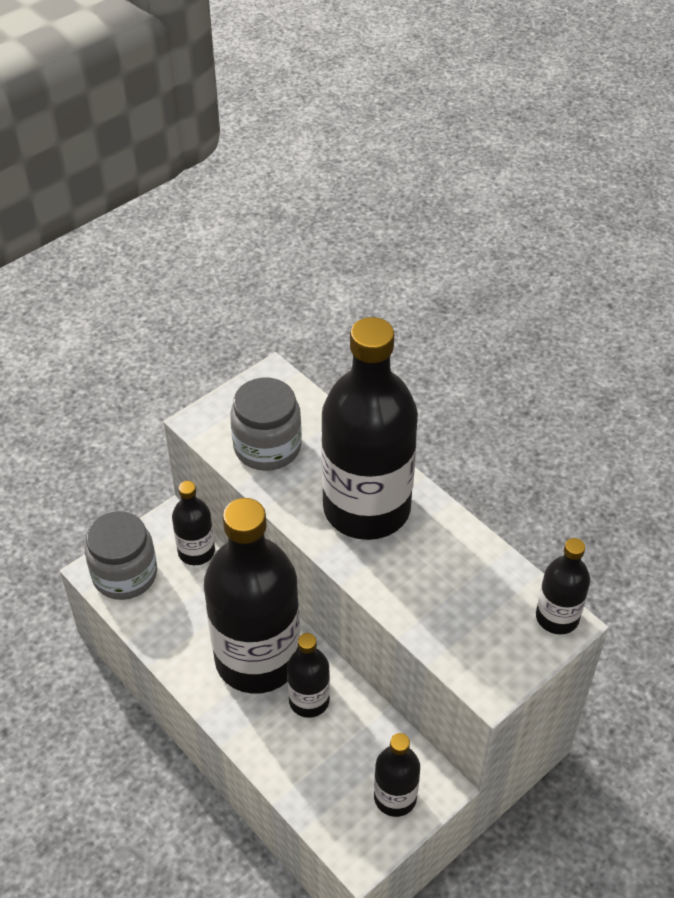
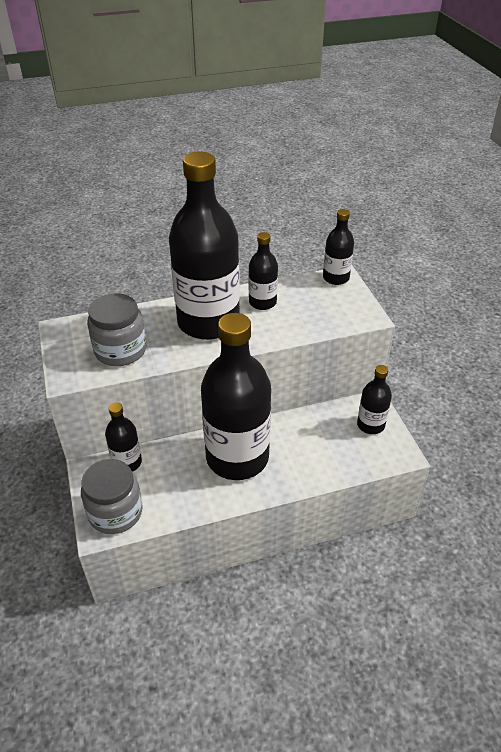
camera: 65 degrees left, 5 degrees down
(309, 700) = (284, 442): black bottle -> black bottle (262, 302)

